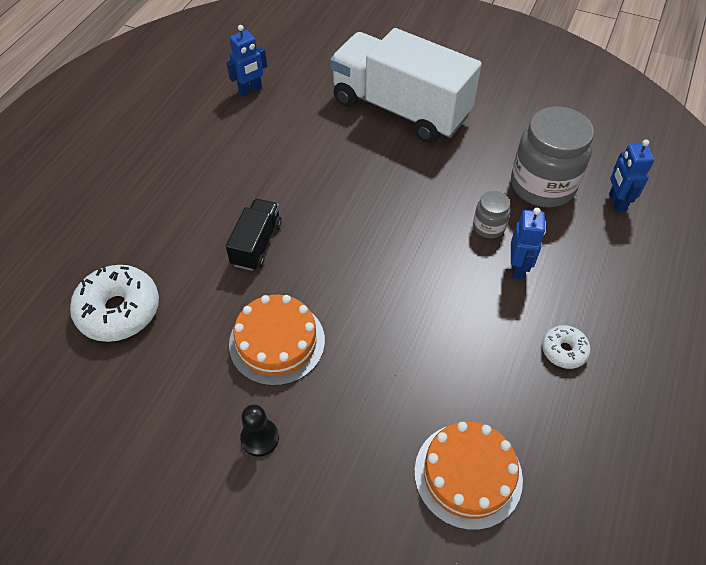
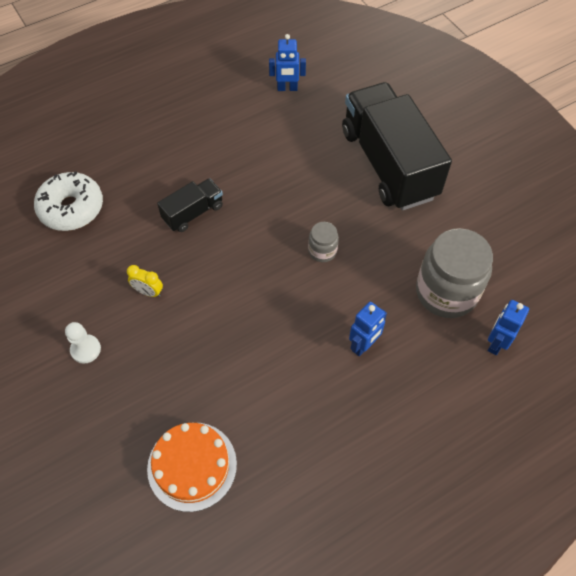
camera: 35 degrees right, 5 degrees up
(260, 438) = (85, 349): black pawn -> white pawn
(277, 342) = (148, 292): orange cake -> yellow clock
(400, 109) = (388, 164): white truck -> black truck
(488, 227) = (370, 300): grey jar -> grey jar (322, 251)
(564, 350) = (339, 429): white donut -> none

